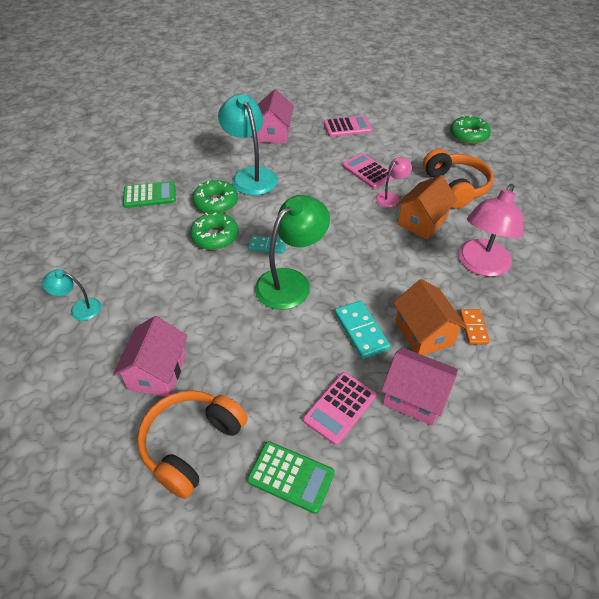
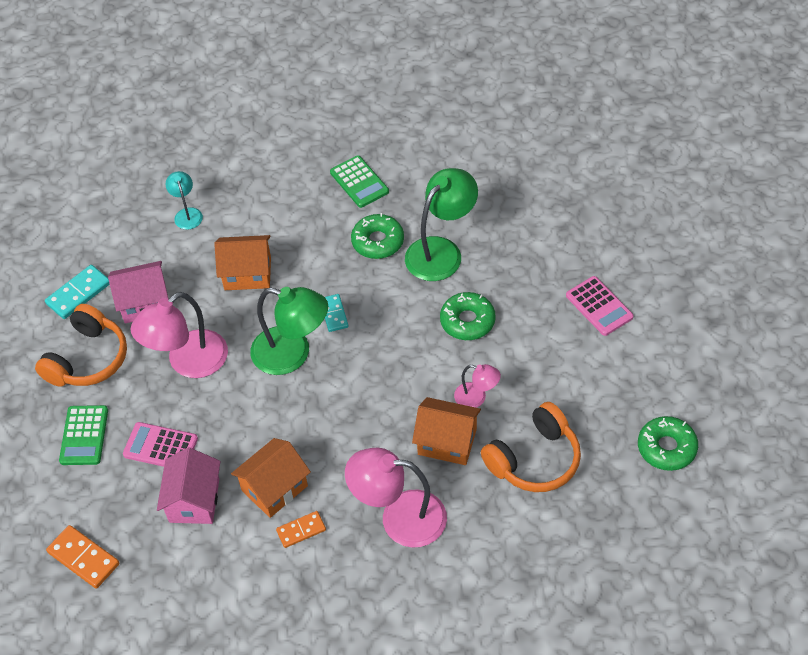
camera: 70 degrees right, 5 degrees up
(184, 286) = (247, 273): none -> orange house
(192, 445) = (88, 359): orange headphones -> orange headphones turned 105 degrees clockwise
(215, 236) = (325, 265): green donut -> green donut (467, 321)
(251, 175) = (441, 251): turquoise lamp -> green lamp
(253, 357) = (188, 362): none -> pink lamp
(274, 133) = (537, 237): pink house -> none
(361, 331) = (254, 434): turquoise domino -> turquoise domino (78, 294)
(368, 171) = (514, 359): pink calculator -> none
(451, 522) = (83, 558): none -> orange domino

